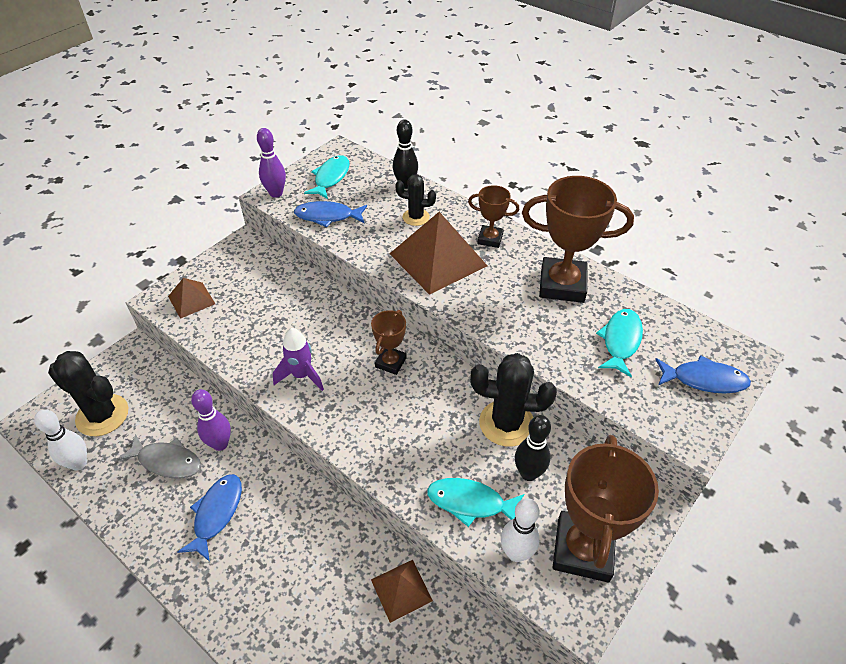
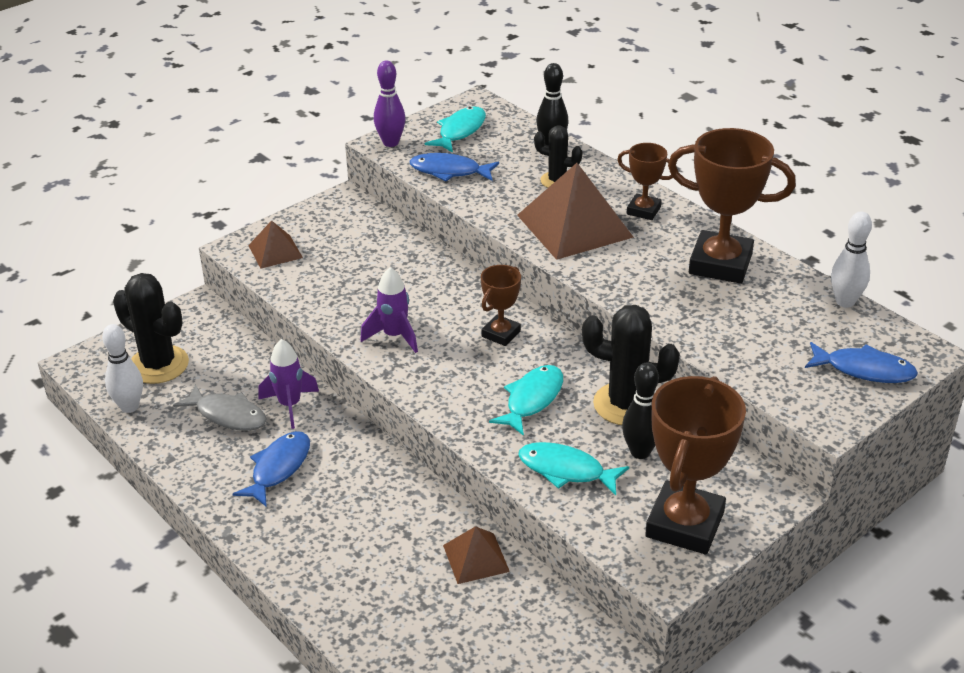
camera: 10 degrees right, 10 degrees down
(220, 444) = (290, 405): purple bowling pin -> purple rocket
(516, 553) = (608, 519): white bowling pin -> white bowling pin (845, 302)
(620, 341) = (775, 324): turquoise fish -> turquoise fish (532, 400)

